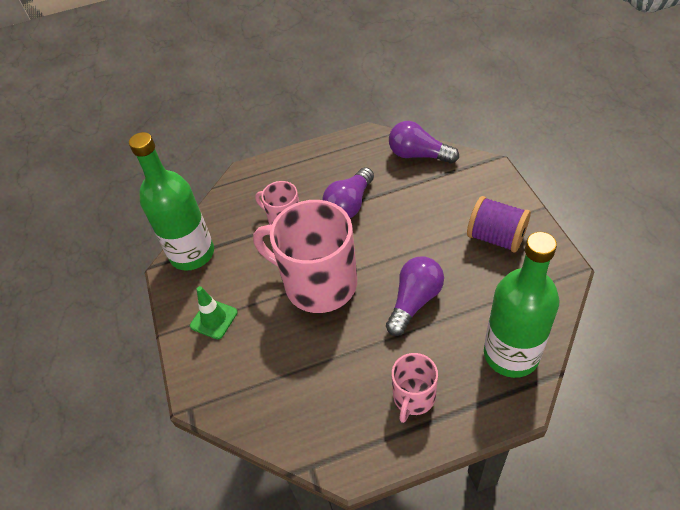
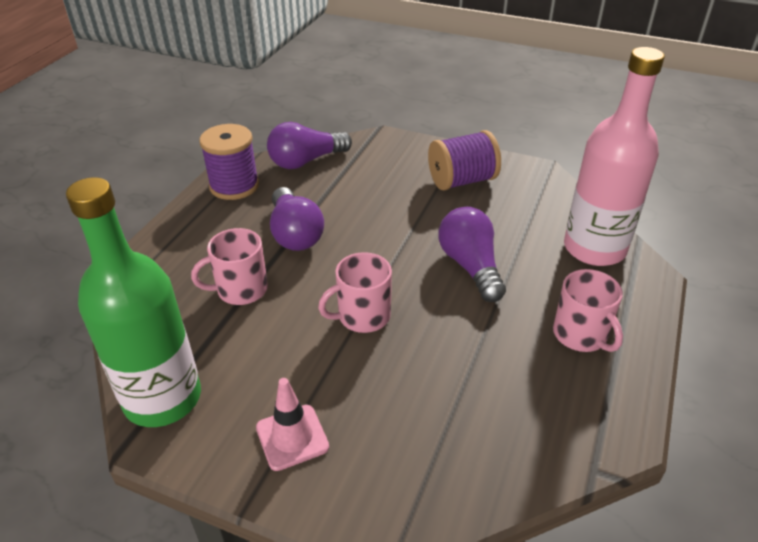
camera: 55 degrees left, 10 degrees down
(214, 319) = (292, 437): green traffic cone -> pink traffic cone
(318, 283) = (362, 316): pink mug -> pink mug, size x0.51
(358, 147) = (234, 186): none -> purple spool
(511, 354) = (594, 248): green bottle -> pink bottle

